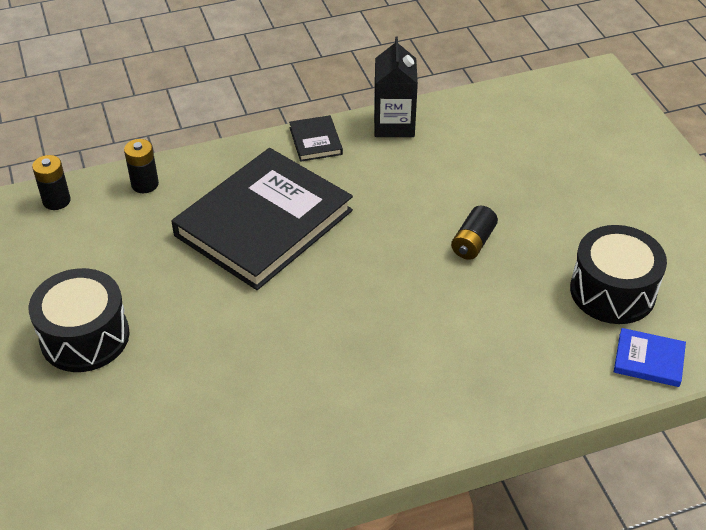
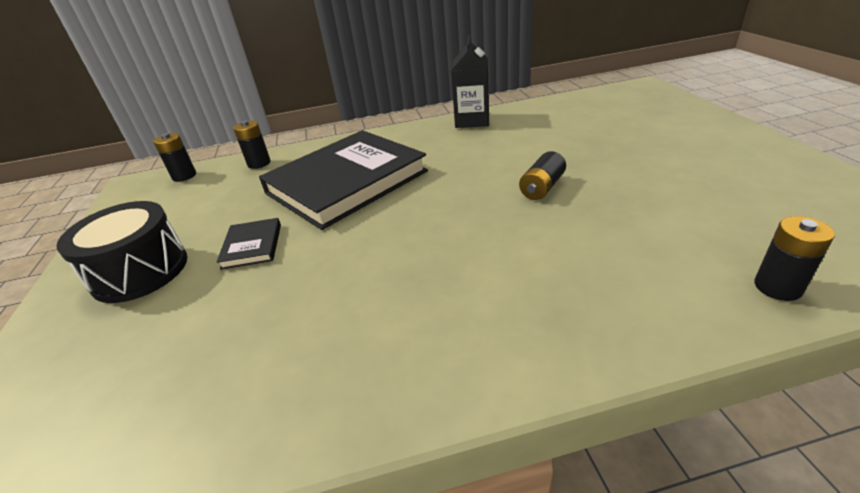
camera: 10 degrees right, 10 degrees down
(315, 141) = (406, 132): black book -> black book (252, 246)
(612, 291) = (704, 221): black drum -> none
(648, 360) = (777, 287): blue book -> black battery

